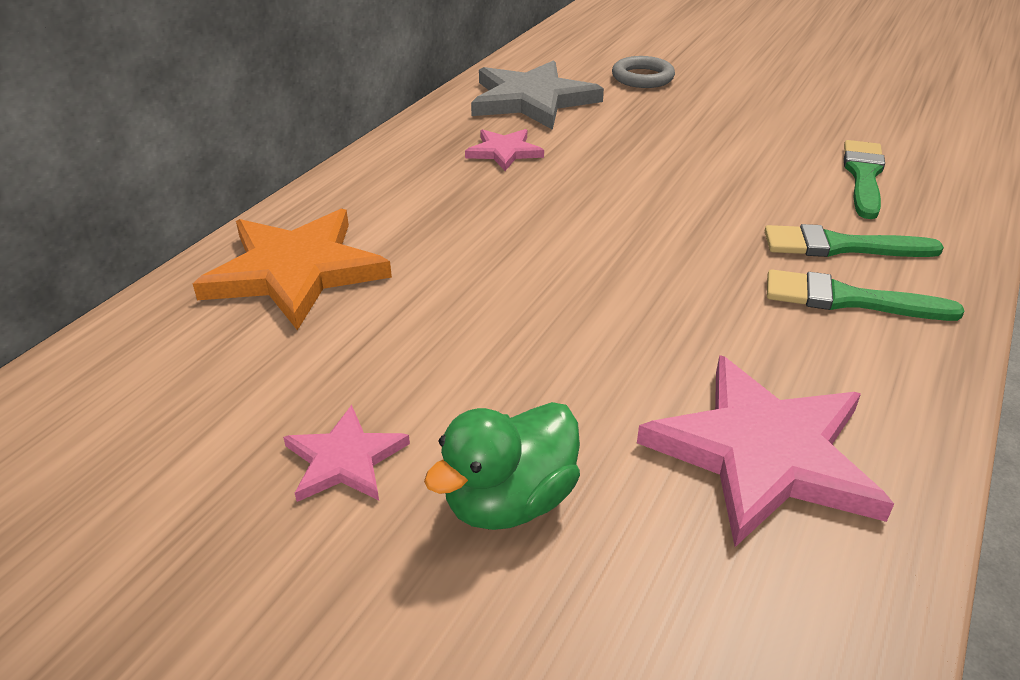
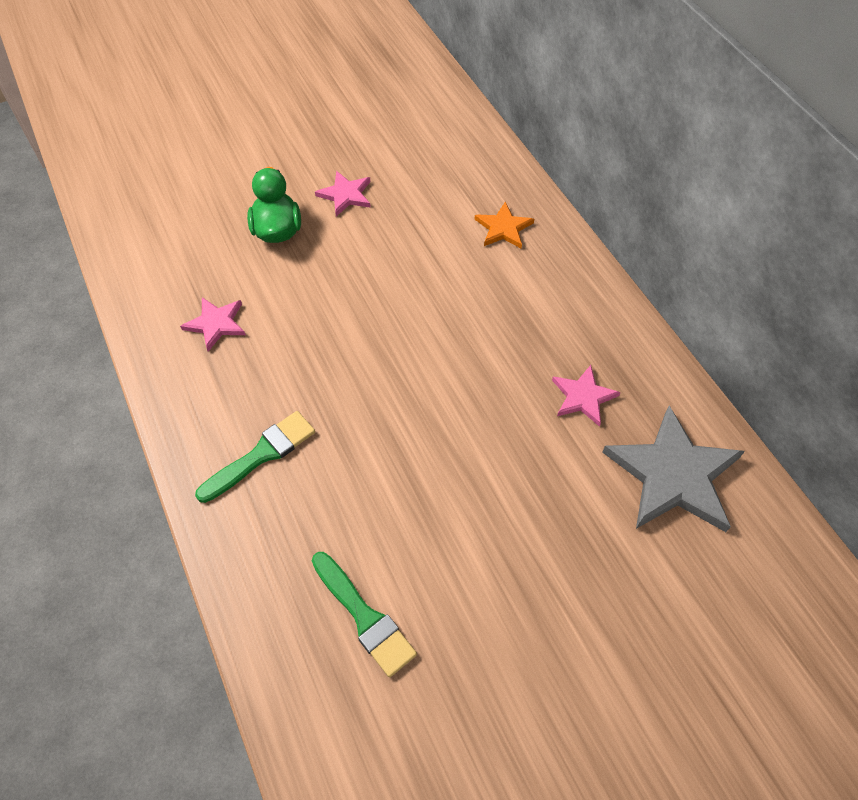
camera: 125 degrees right, 20 degrees up
(296, 271) = (503, 228): orange star -> orange star, size x0.52
(642, 77) = (674, 608): grey ring -> none
(763, 453) = (216, 324): pink star -> pink star, size x0.52
(840, 246) = (305, 503): green brush -> none

